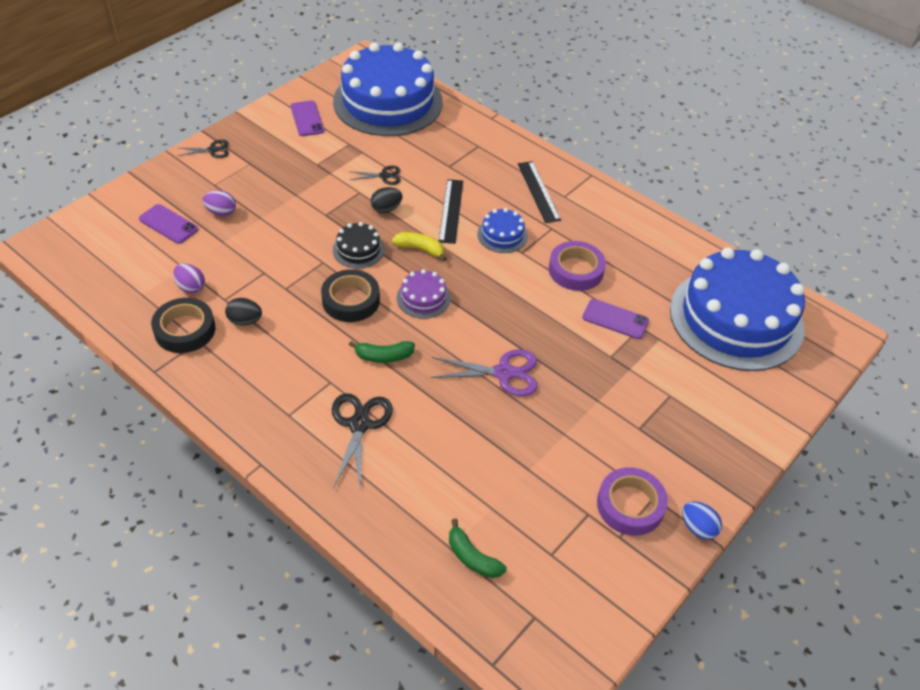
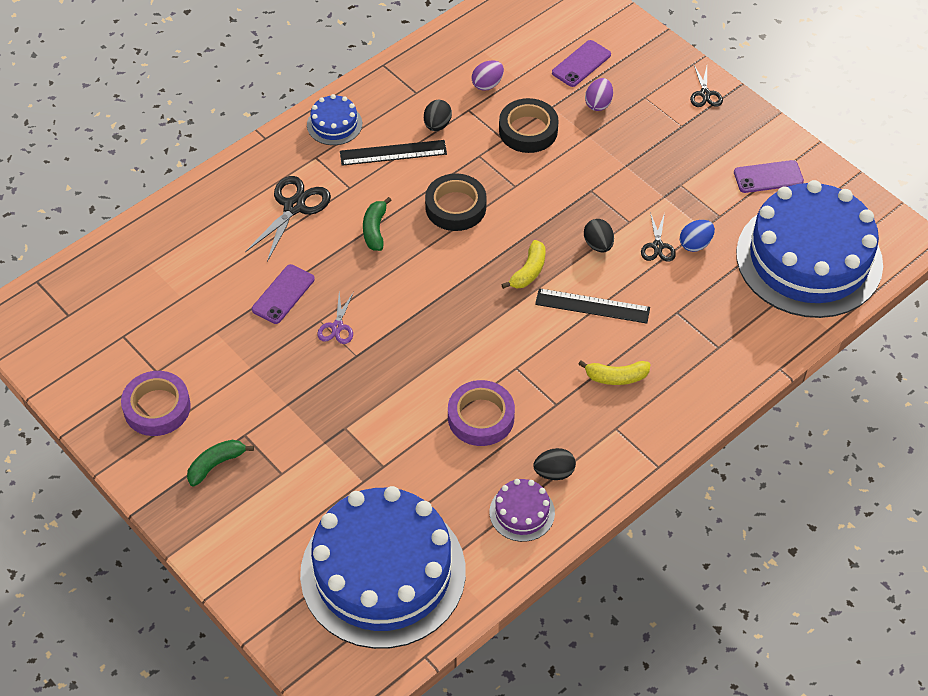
camera: 100 degrees right, 5 degrees up
(185, 330) = (431, 82): black tape -> black tape (528, 130)
(358, 250) = (531, 216): black cake -> none
(359, 425) = (294, 207): black scissors -> black scissors turned 75 degrees counterclockwise
(423, 298) = (452, 268): purple cake -> purple cake (522, 512)
(472, 557) = (135, 278): green banana -> green banana (216, 465)
(502, 235) = (547, 352): blue cake -> blue cake (334, 124)
(504, 373) = (337, 327): purple scissors -> purple scissors, size x0.58
(518, 196) = (616, 377): none -> yellow banana
(538, 191) = (625, 400): black ruler -> black ruler (393, 153)
(614, 227) = (554, 472): none -> black egg
(615, 319) = (398, 443): purple phone -> purple phone (283, 294)
(698, 528) = (118, 459): blue egg -> blue egg (695, 244)

